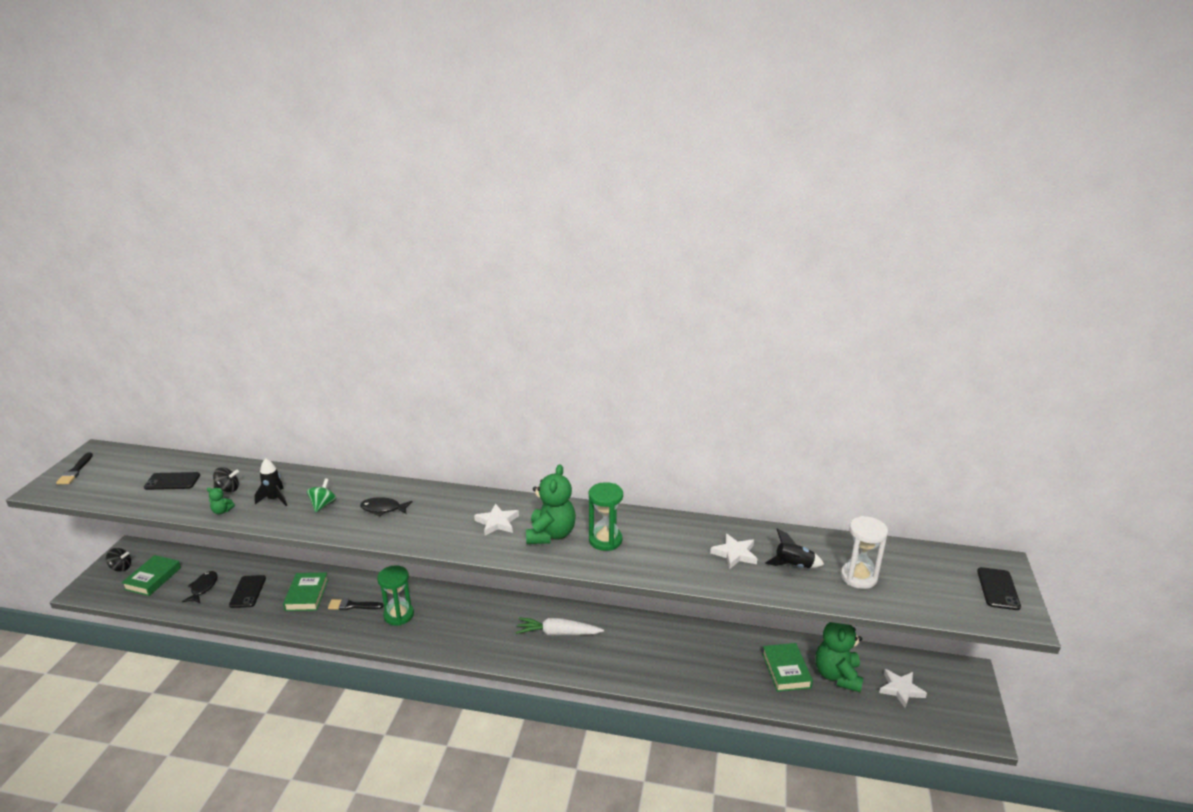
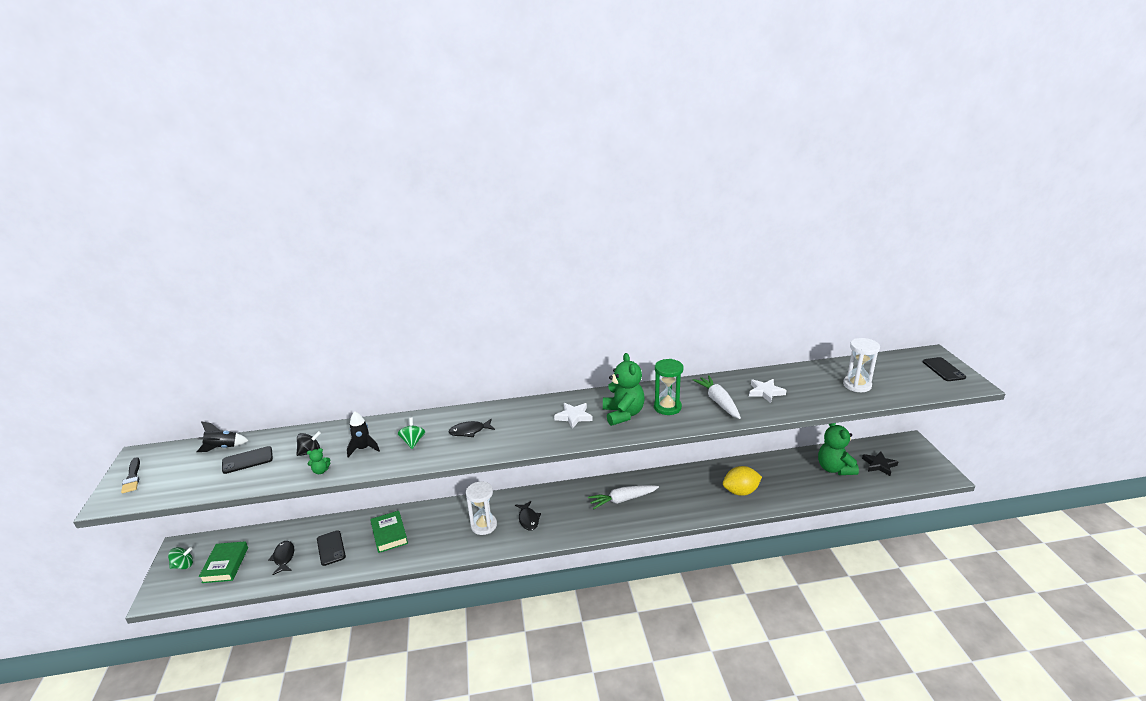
camera: 20 degrees left, 0 degrees up
(121, 568) = (183, 565): black spinning top -> green spinning top
(353, 606) = (438, 530): black brush -> none
(399, 615) = (484, 525): green hourglass -> white hourglass
(446, 623) = (528, 519): none -> black fish
(668, 549) = (718, 401): none -> white carrot
(698, 667) = (740, 491): none -> yellow lemon
(786, 670) = (800, 475): green book -> none
(793, 565) = (810, 389): black rocket -> black rocket (222, 448)
(901, 689) = (879, 465): white star -> black star

